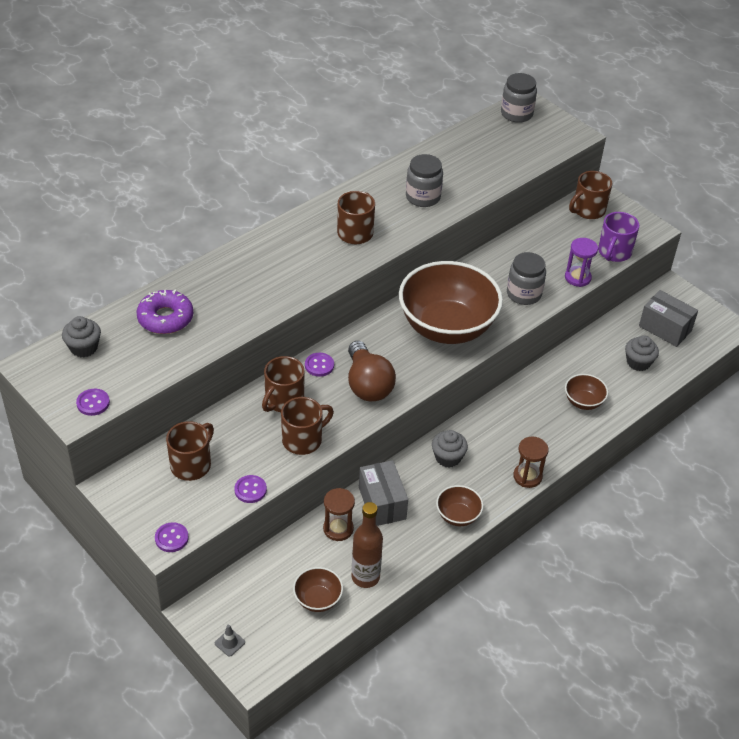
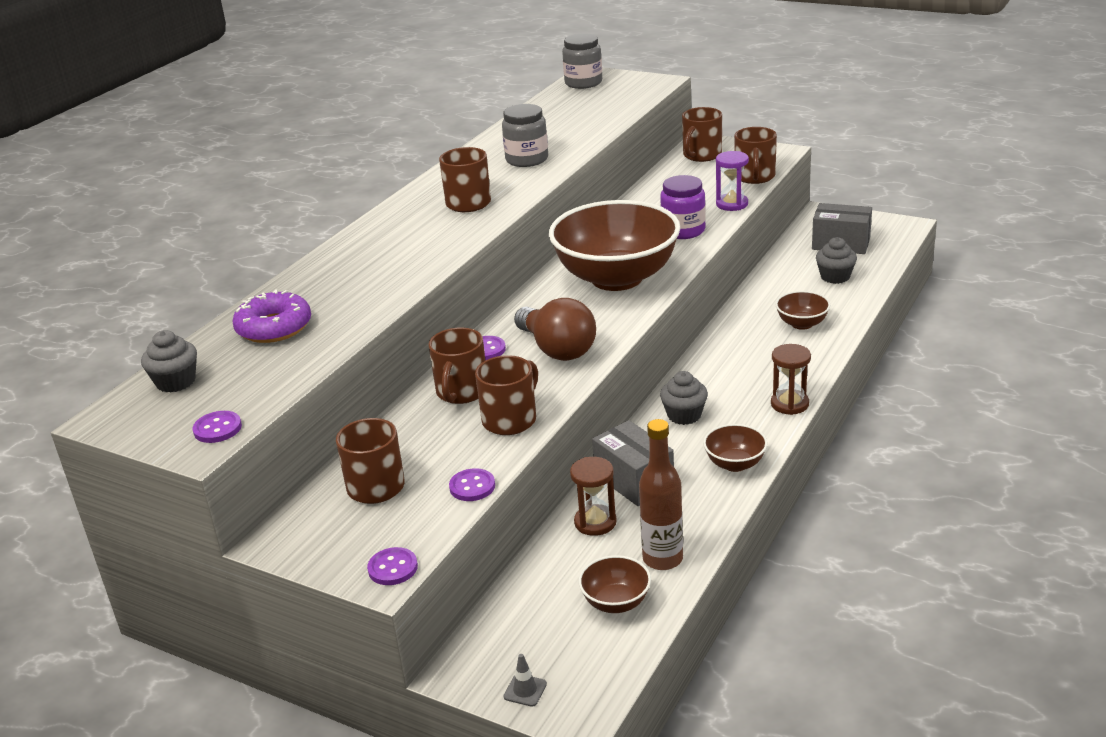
camera: 15 degrees left, 15 degrees down
(524, 294) = (683, 230): grey jar -> purple jar
(614, 252) = (755, 177): purple mug -> brown mug

